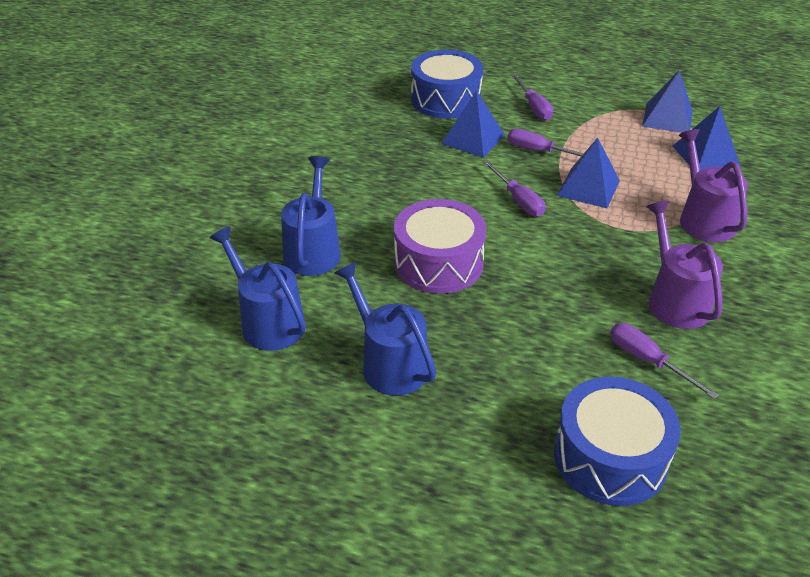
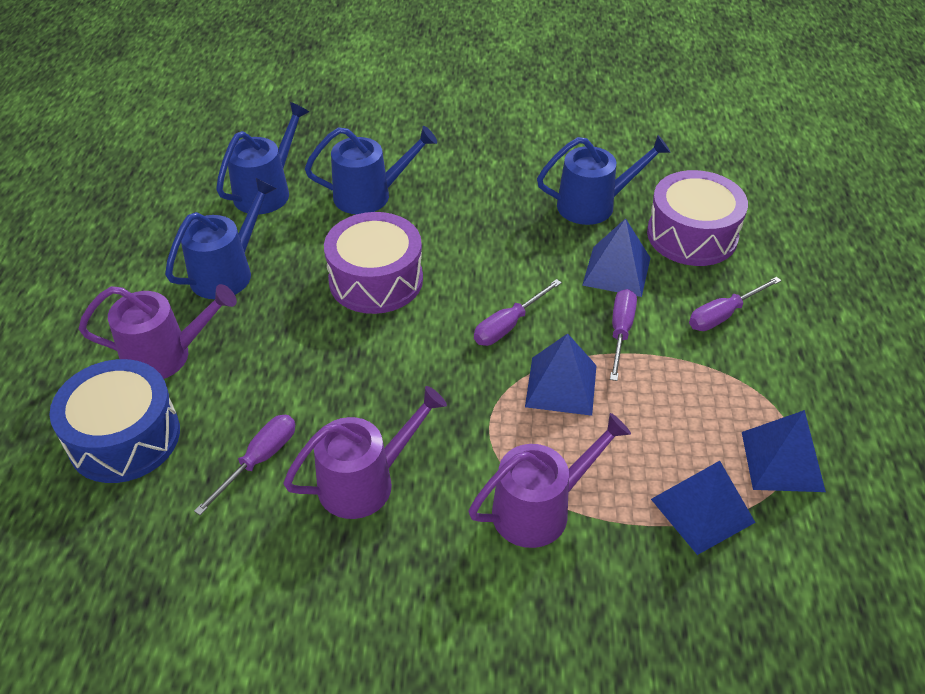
camera: 75 degrees right, 5 degrees up
(390, 133) = (593, 205): none -> blue watering can
(445, 100) = (692, 235): blue drum -> purple drum
(502, 420) = (165, 355): none -> purple watering can

